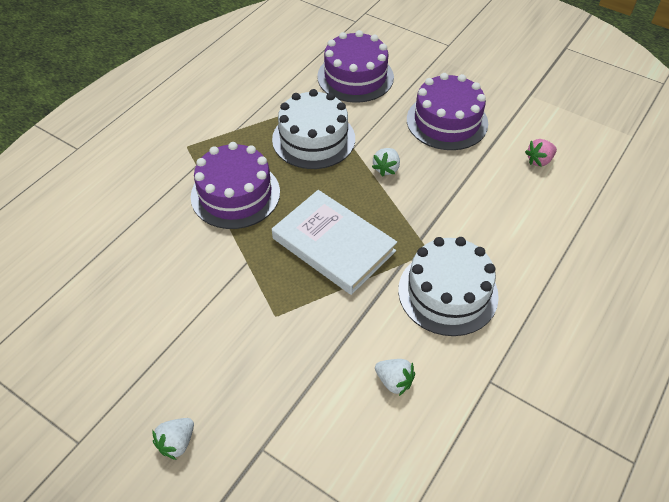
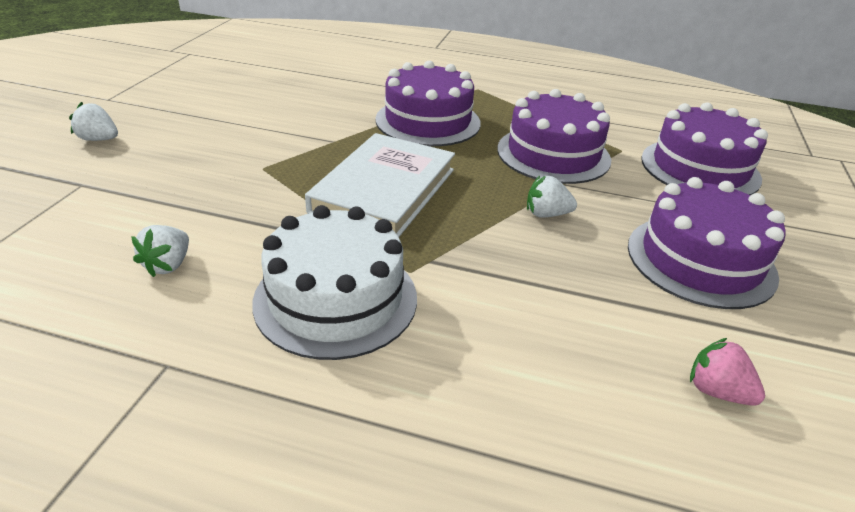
camera: 70 degrees right, 15 degrees down
(313, 139) = (553, 154): white cake -> purple cake

